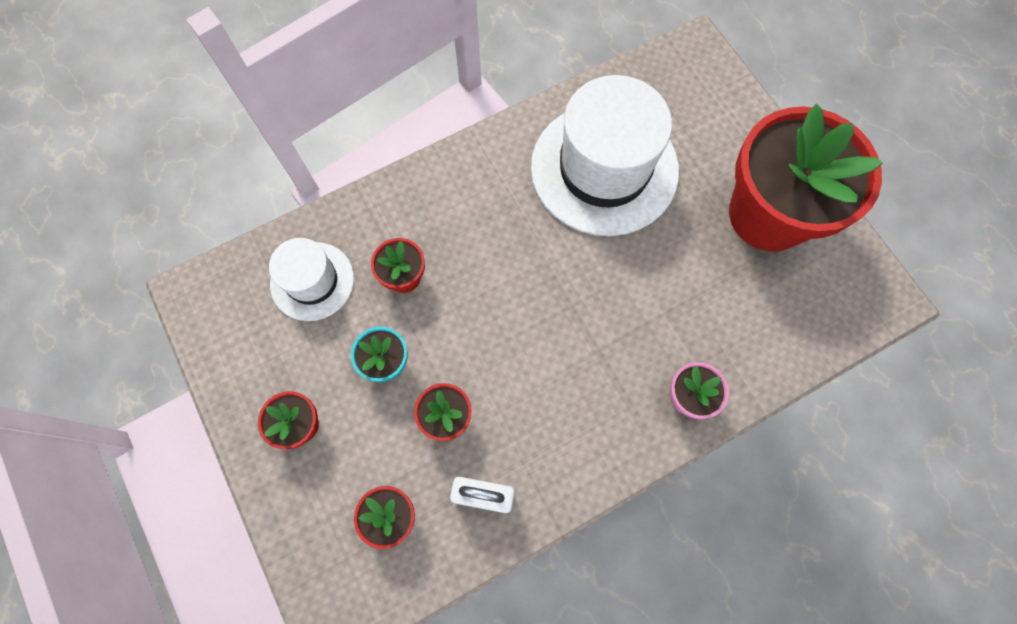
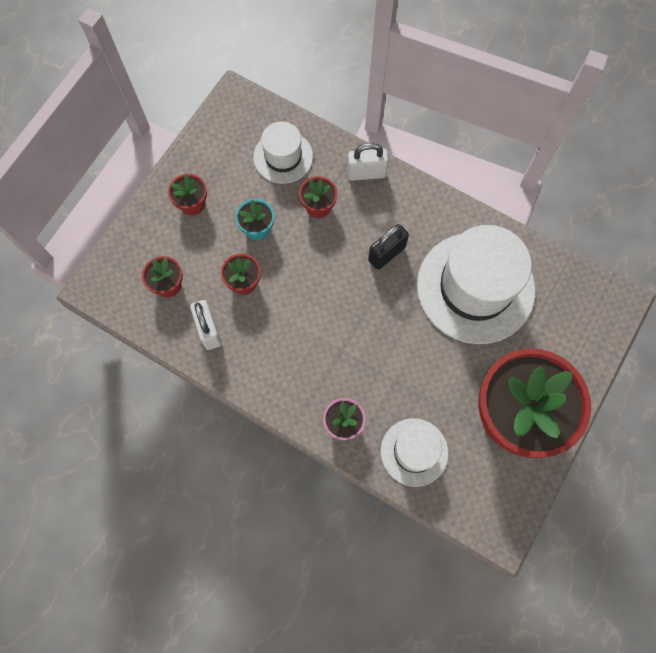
camera: 60 degrees right, 0 degrees up
(397, 201) = (366, 173): none -> white padlock
(510, 236) = (386, 254): none -> black padlock
(759, 338) = (414, 452): none -> white hat

